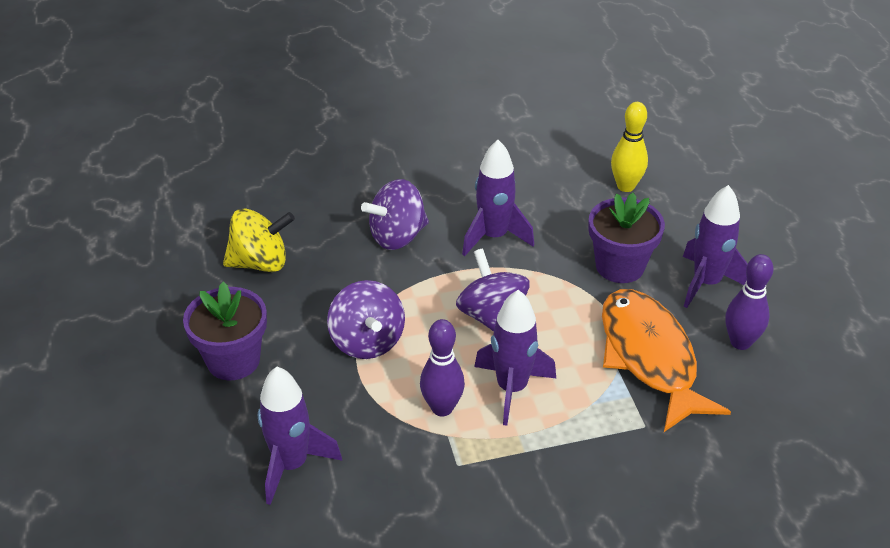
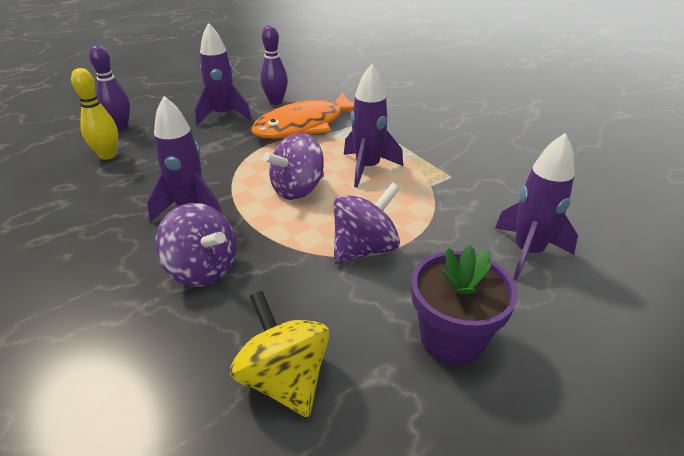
camera: 110 degrees left, 5 degrees down
(442, 408) = (408, 193): purple bowling pin -> purple bowling pin (120, 127)
(620, 266) = (215, 146): purple flower pot -> none

